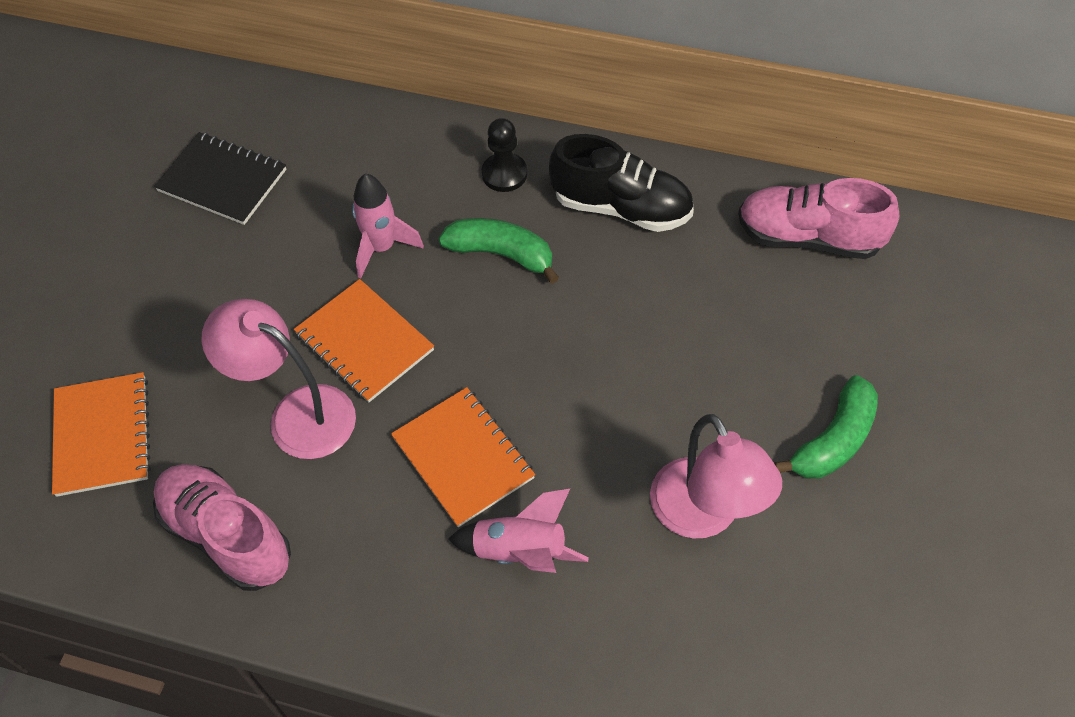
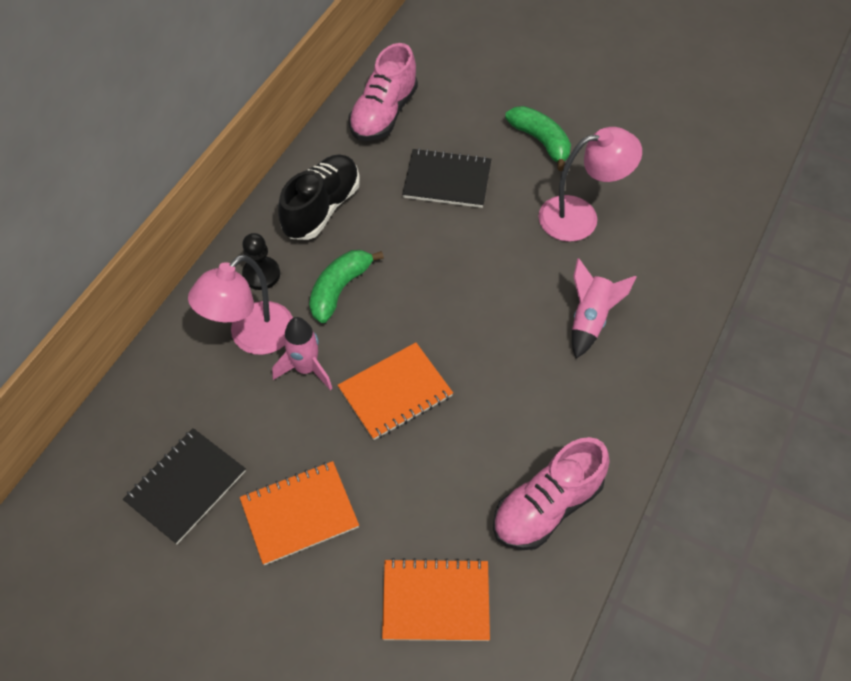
camera: 80 degrees left, 0 degrees up
(297, 414) = (450, 447): pink lamp -> pink lamp (252, 338)
(463, 458) = (512, 341): orange notebook -> orange notebook (299, 513)
(715, 334) = (447, 180): none -> black notebook

